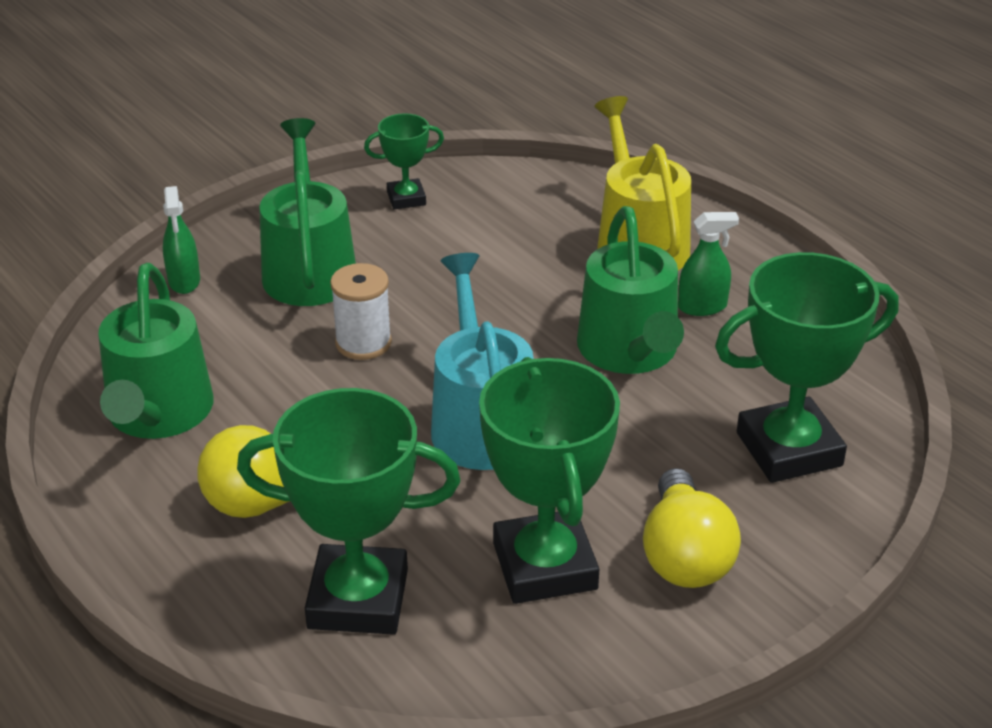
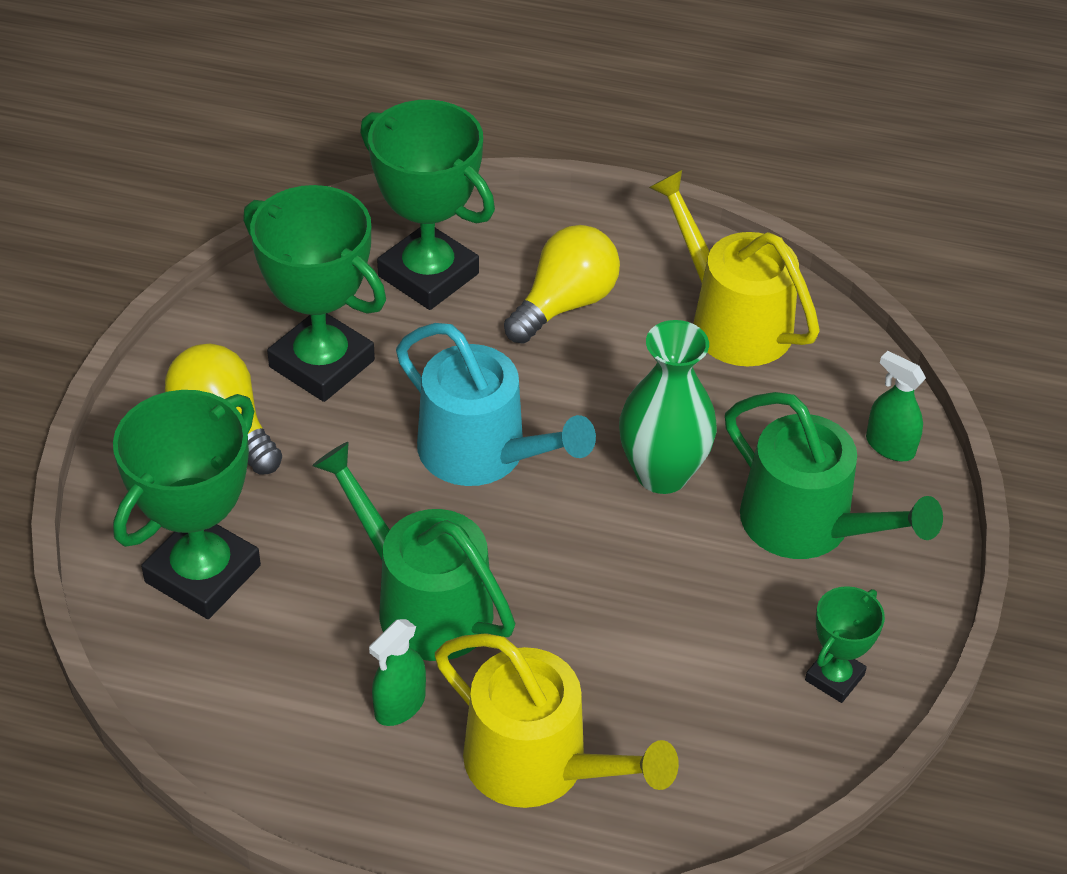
camera: 140 degrees right, 10 degrees up
(158, 414) = (732, 321): green watering can -> yellow watering can
(358, 599) = (428, 275): green trophy -> green trophy turned 75 degrees clockwise
(363, 343) = (662, 473): white spool -> green vase

